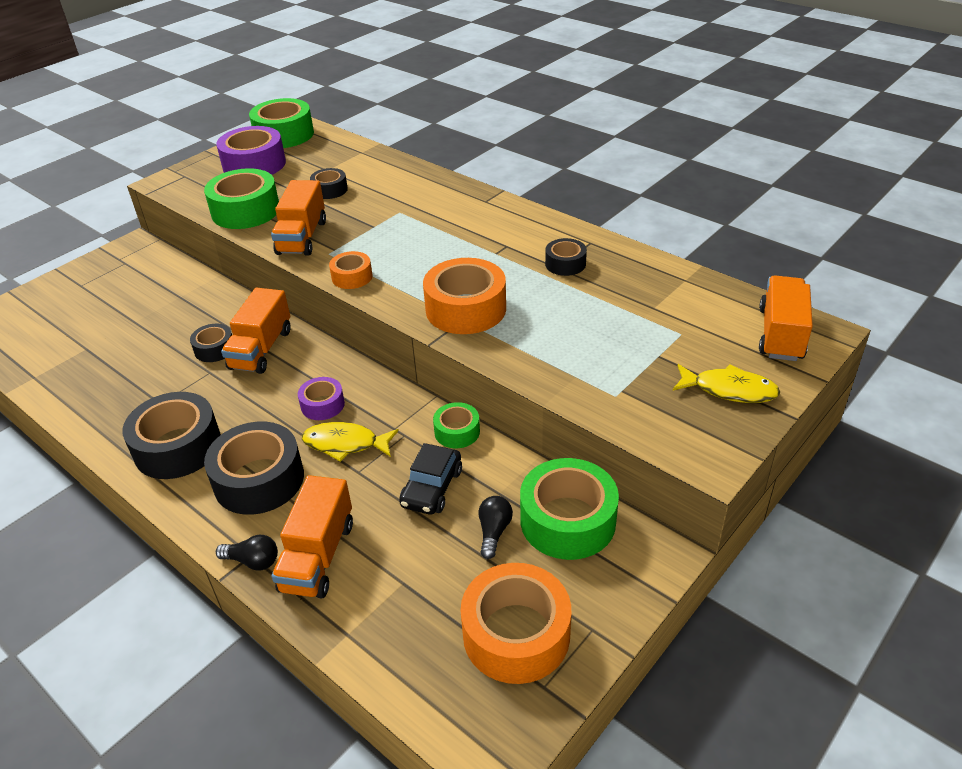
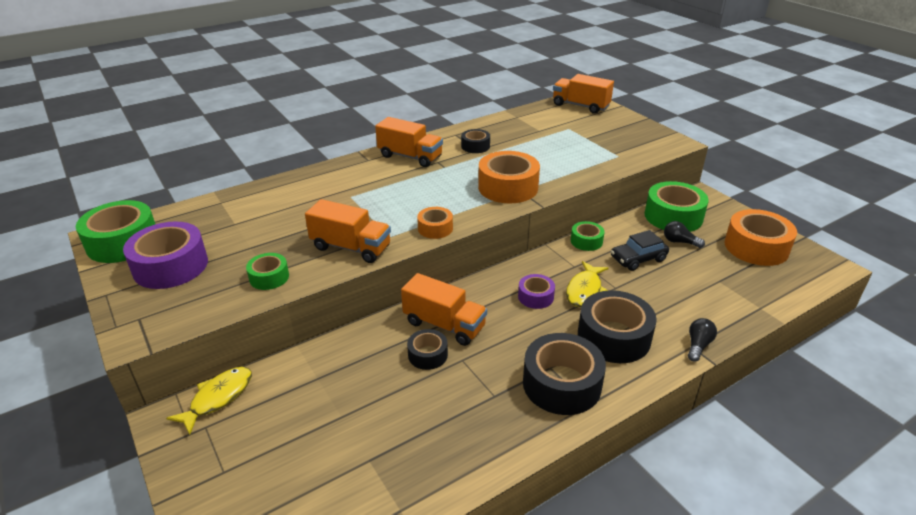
camera: 75 degrees left, 5 degrees down
(246, 211) = (269, 277): green tape -> green tape, size x0.53
(318, 556) = (695, 314): orange truck -> orange truck (410, 157)
(330, 190) = (277, 225): black tape -> none
(431, 488) = (638, 259): black car -> black car turned 120 degrees clockwise
(729, 390) = (622, 127): yellow fish -> yellow fish (218, 398)

